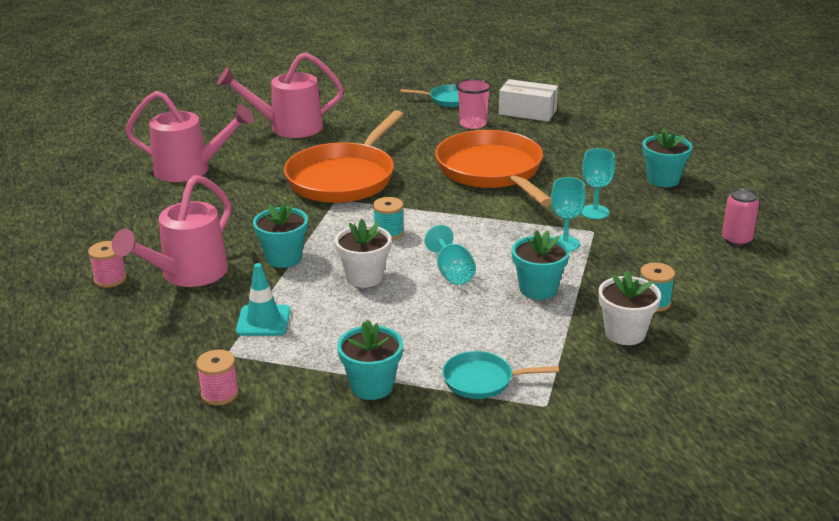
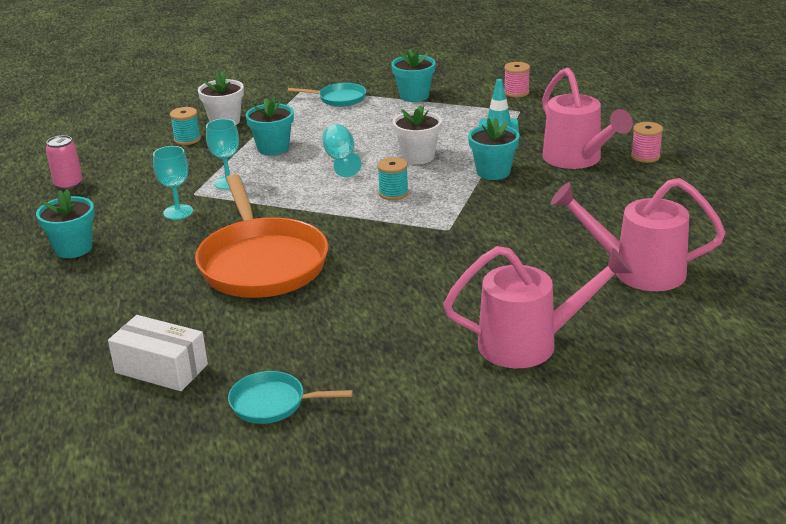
camera: 175 degrees left, 0 degrees up
(188, 274) = (577, 159): pink watering can -> pink watering can turned 120 degrees clockwise
(344, 178) = (441, 256): orange pan -> none
(473, 124) = (254, 344): pink cup -> none

